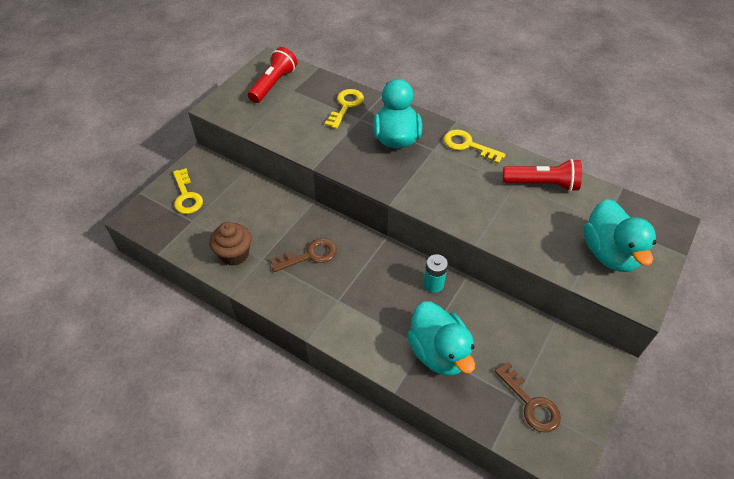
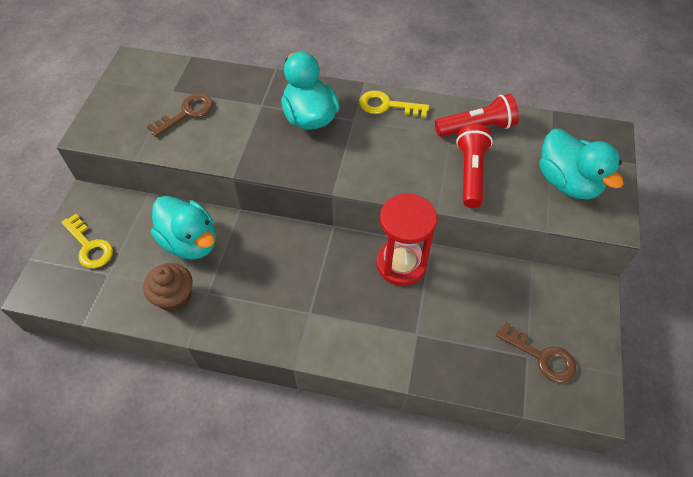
camera: 20 degrees left, 5 degrees up
(273, 84) = (146, 89): red flashlight -> red flashlight (471, 173)
(310, 255) = (259, 272): brown key -> brown key (187, 113)
(346, 106) = (240, 94): yellow key -> none
(433, 284) = (401, 264): turquoise battery -> red hourglass
(439, 352) = (435, 335): turquoise duck -> turquoise duck (190, 242)

